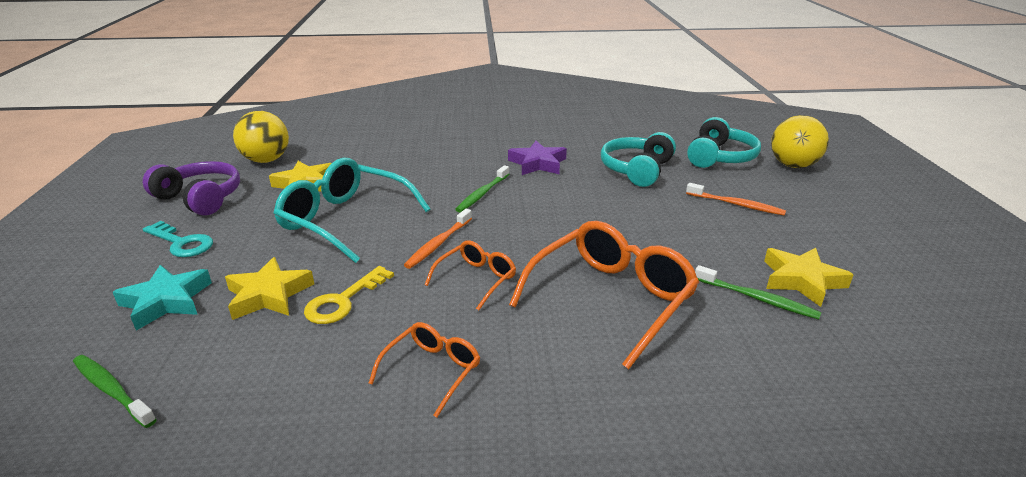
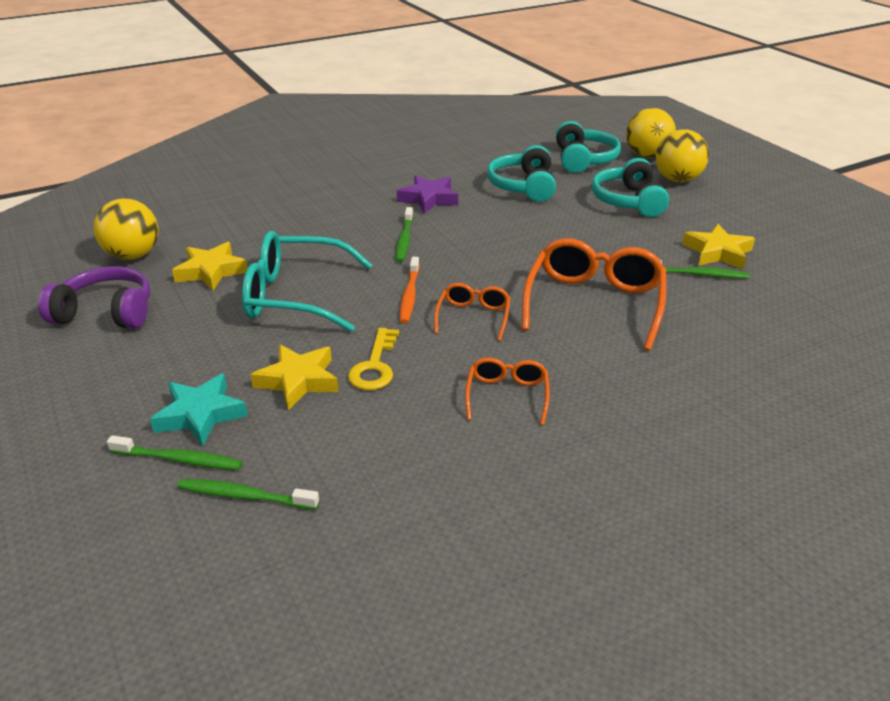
camera: 25 degrees left, 5 degrees up
(107, 336) = (179, 459): none -> green toothbrush
(182, 243) = (145, 360): turquoise key -> none
(736, 204) = (628, 201): orange toothbrush -> turquoise headphones
(810, 194) = (677, 179): none -> yellow ball

